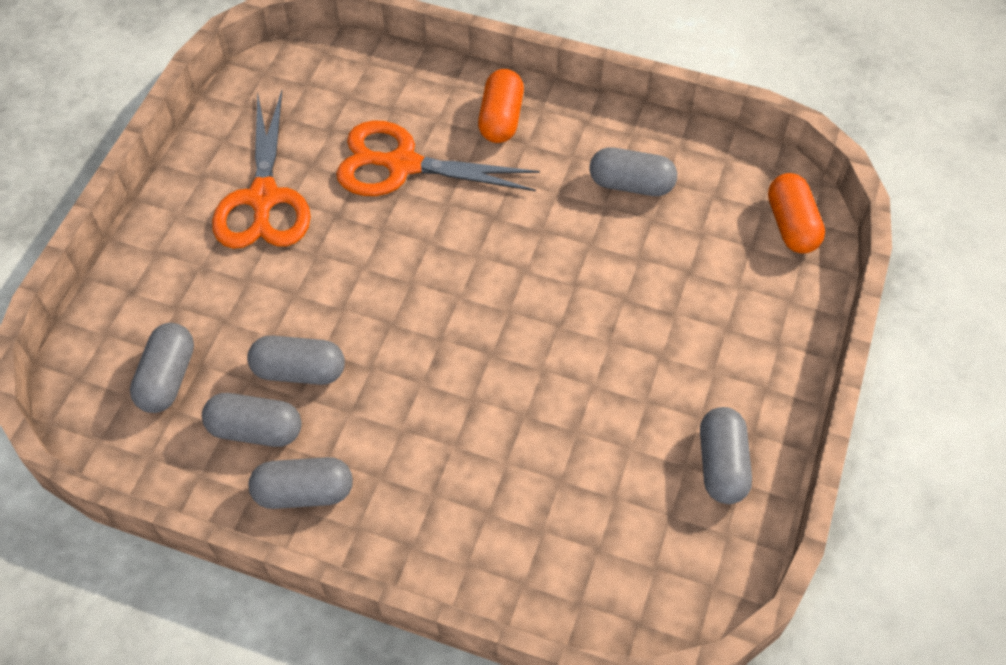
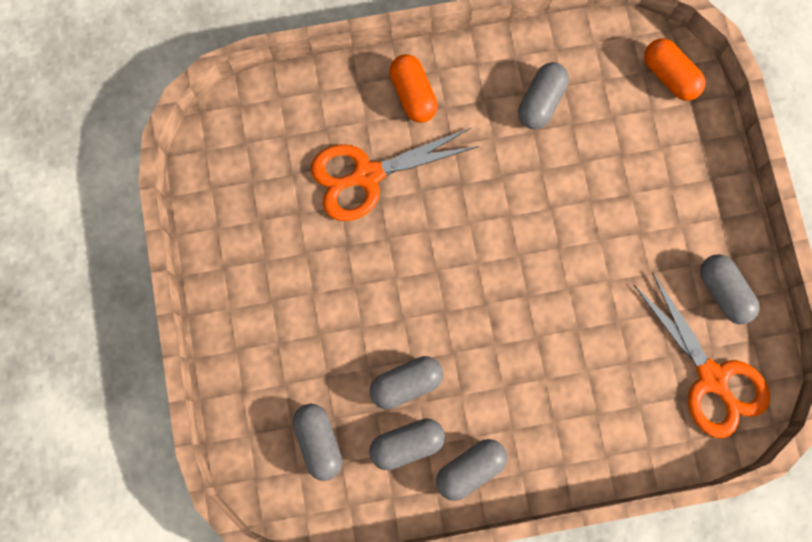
camera: 30 degrees left, 20 degrees up
(263, 198) = (284, 261): orange scissors -> orange scissors (712, 378)
(631, 184) = (541, 102): grey capsule -> grey capsule turned 45 degrees counterclockwise

